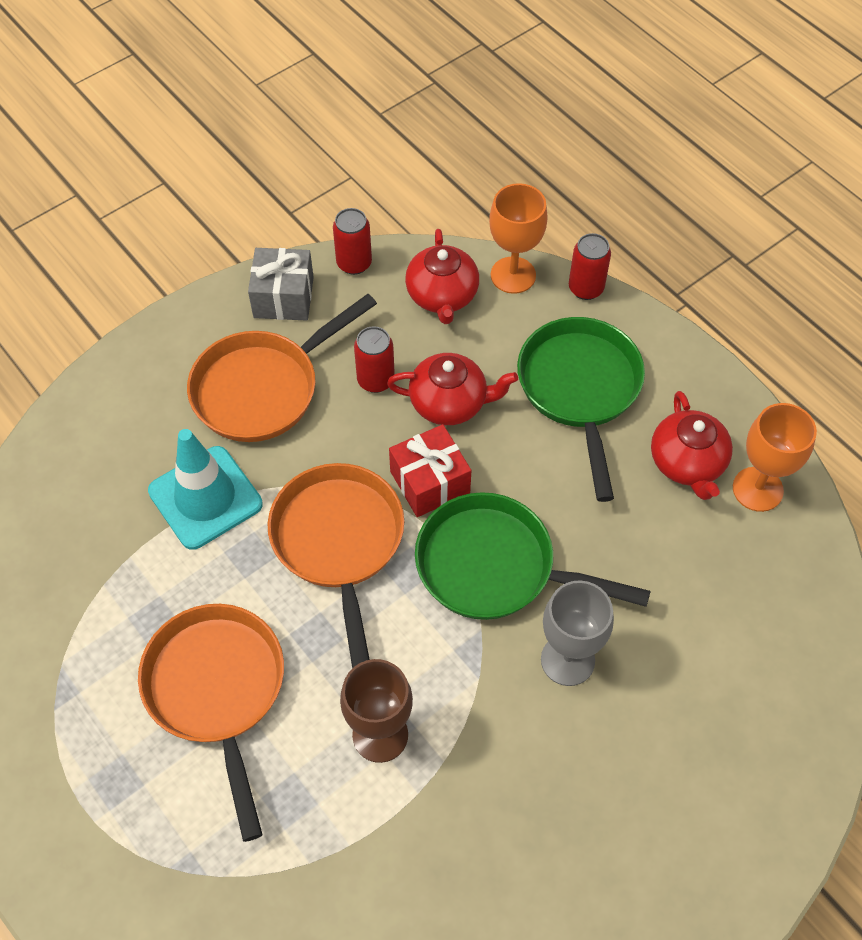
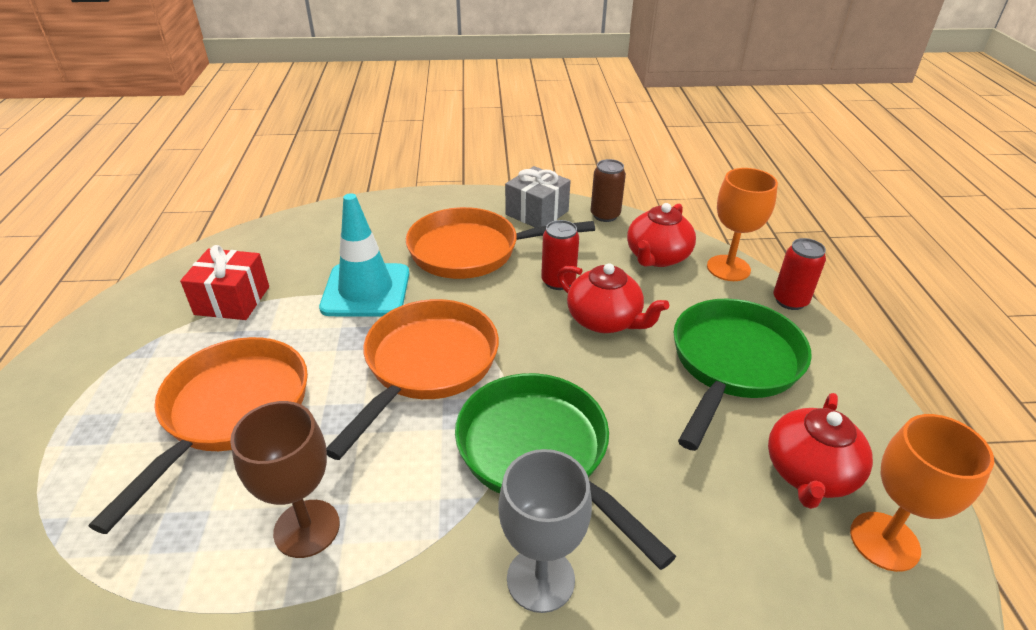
camera: 35 degrees right, 20 degrees down
(354, 263) = (605, 215): red can -> brown can
(430, 482) = (539, 362): red gift -> red gift (232, 300)

